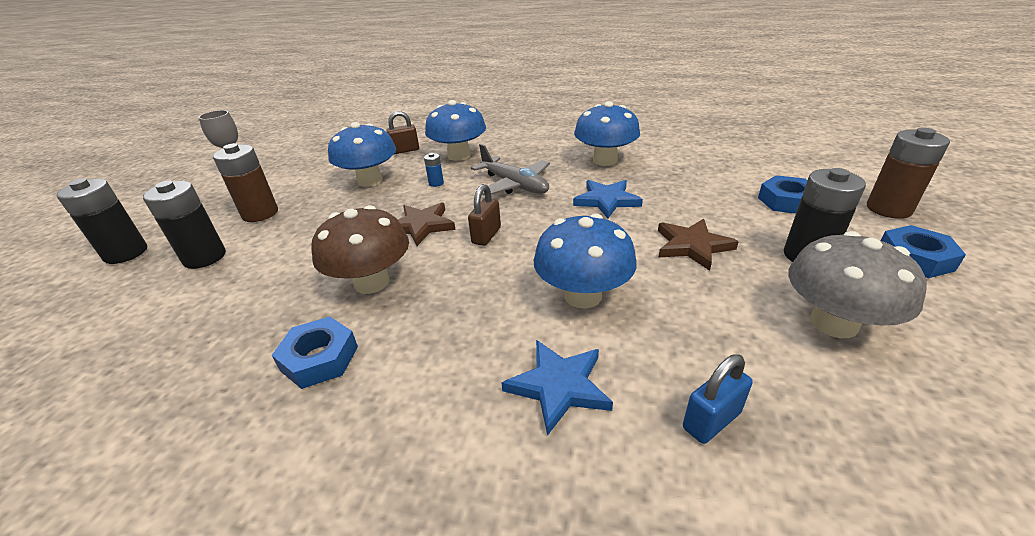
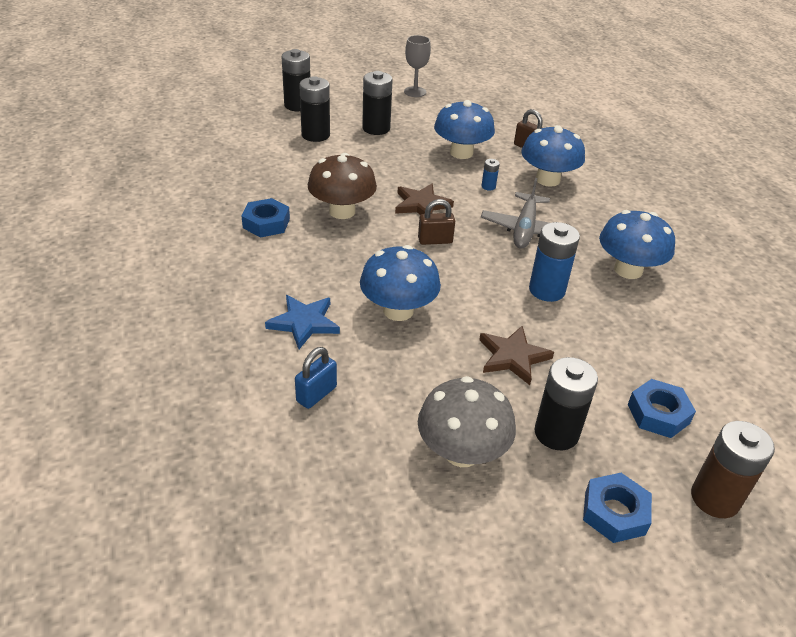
camera: 55 degrees right, 5 degrees up
(260, 213) = (376, 128): brown battery -> black battery
(607, 200) = (547, 290): blue star -> blue battery
(711, 420) = (316, 394): blue padlock -> blue padlock turned 75 degrees counterclockwise

